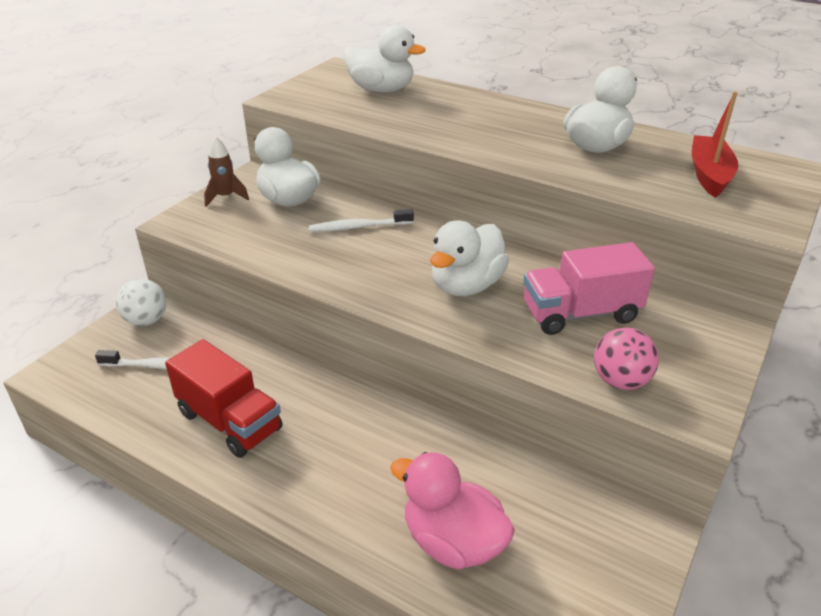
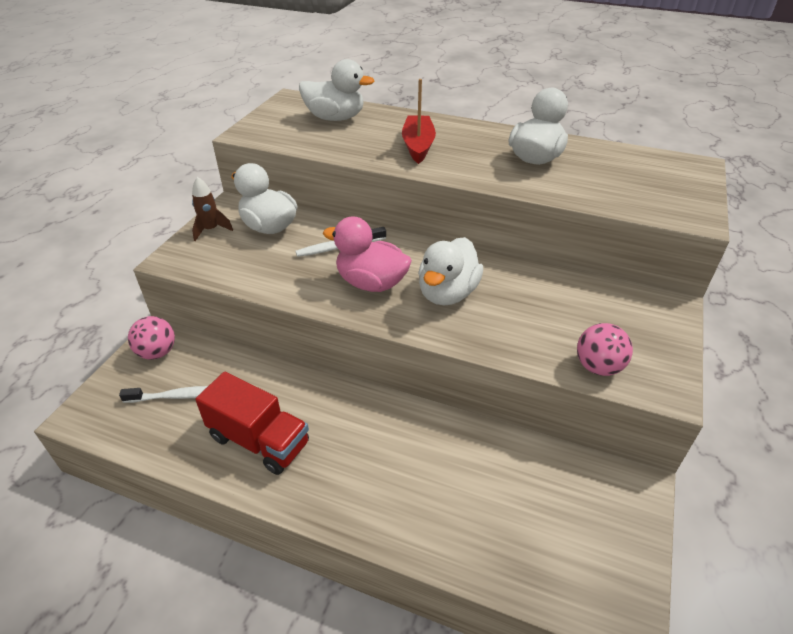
camera: 10 degrees left, 5 degrees up
(146, 320) = (157, 352): white ball -> pink ball
(452, 542) = (481, 524): pink duck -> pink duck (371, 283)
(580, 313) = (549, 308): pink truck -> none
(709, 174) = (633, 176): red boat -> red boat (418, 146)

